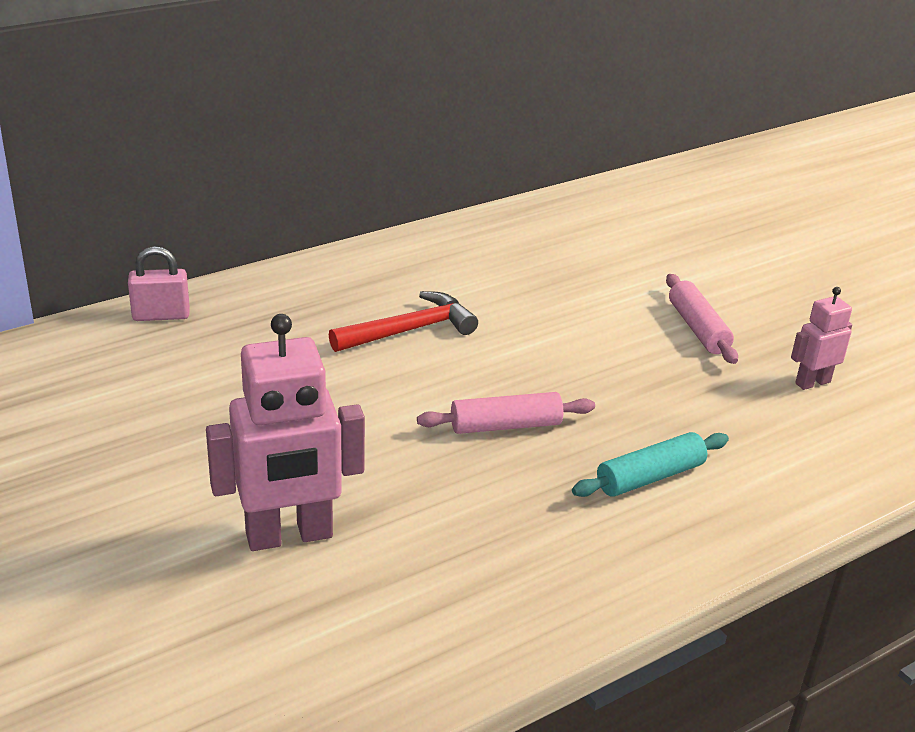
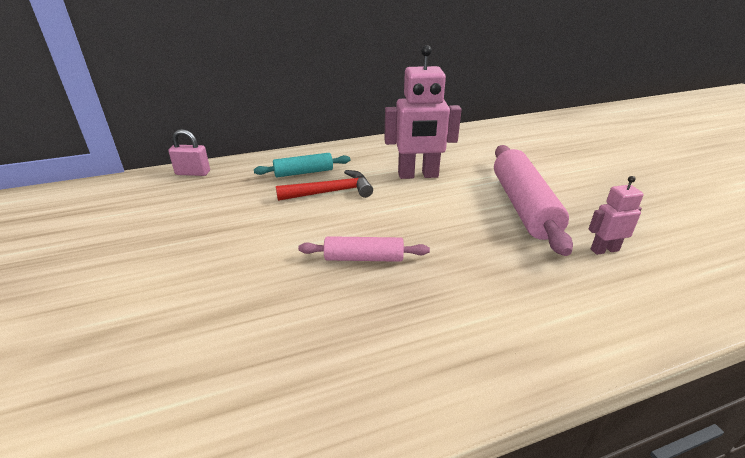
camera: 15 degrees right, 0 degrees up
(289, 536) = (165, 324): pink robot -> pink robot (418, 175)
(650, 477) = (458, 310): turquoise rolling pin -> turquoise rolling pin (304, 172)
(697, 329) = (523, 206): pink rolling pin -> pink rolling pin, size x1.82

